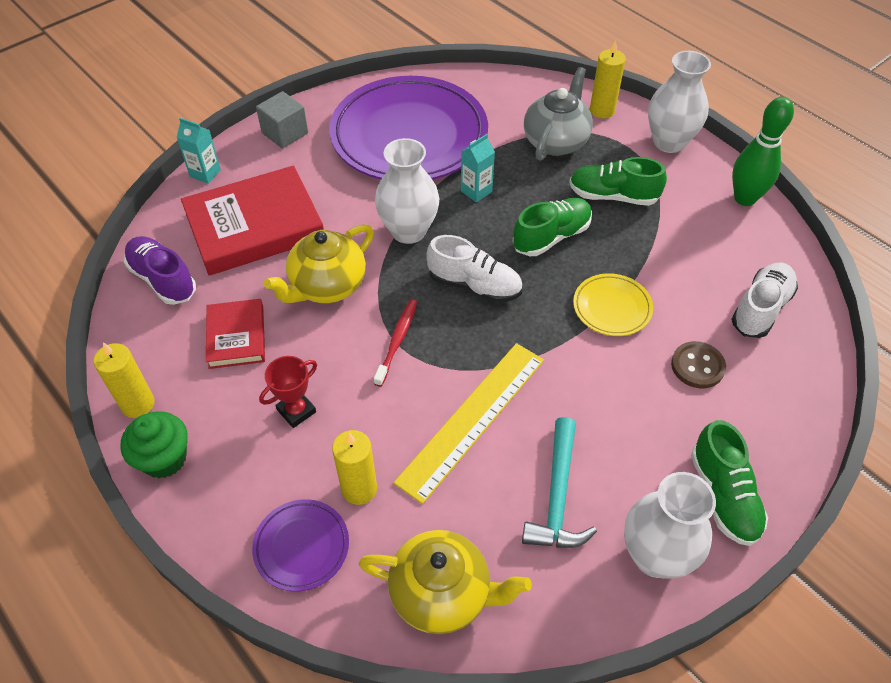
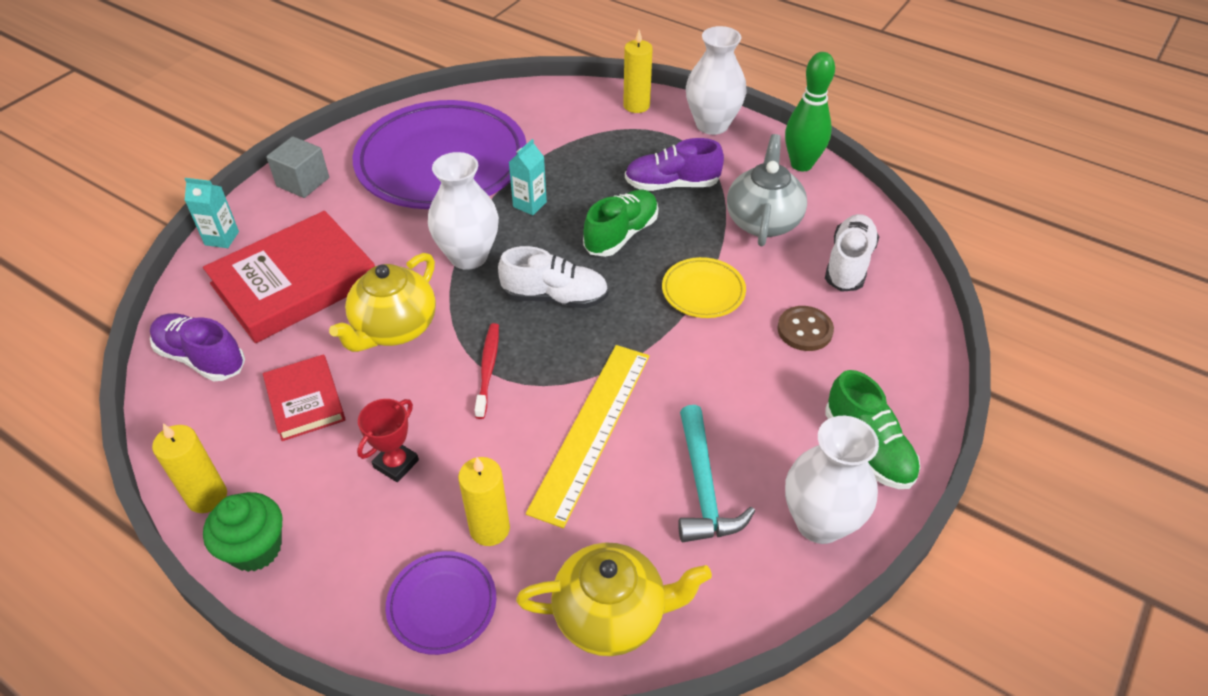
camera: 15 degrees left, 5 degrees down
(556, 141) = (598, 142): grey teapot -> grey teapot (763, 221)
(613, 196) = (672, 184): green shoe -> purple shoe

